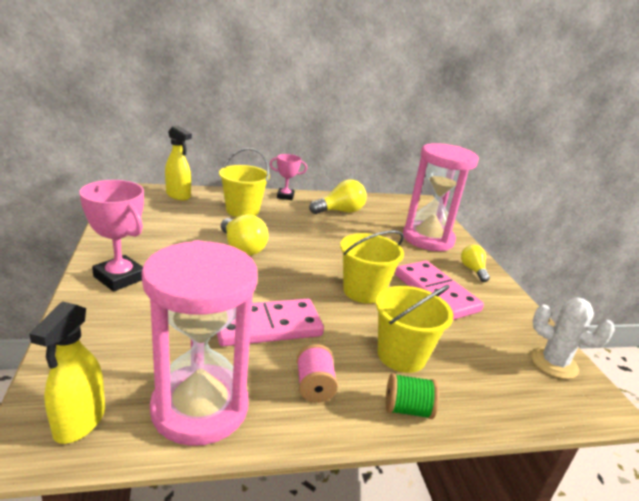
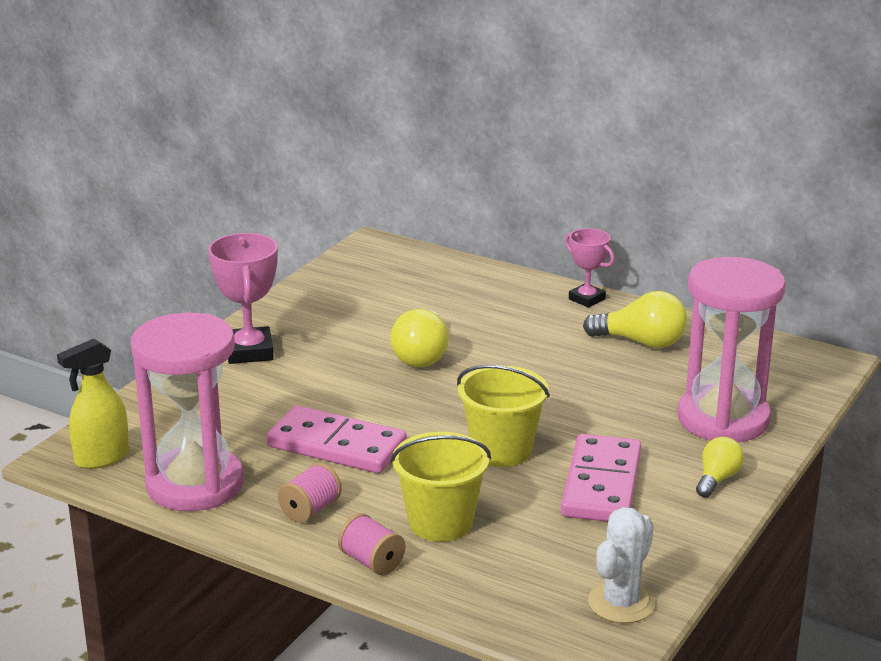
camera: 45 degrees right, 0 degrees up
(178, 195) = (429, 265): yellow spray bottle -> none
(242, 210) = (490, 306): yellow bucket -> none
(407, 409) = (372, 562): green spool -> pink spool
(553, 363) = (621, 603): white cactus -> white cactus turned 45 degrees clockwise

